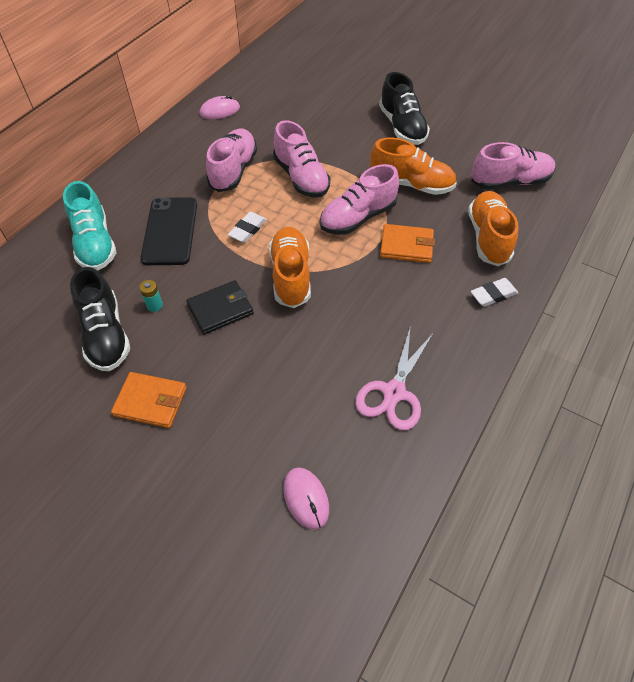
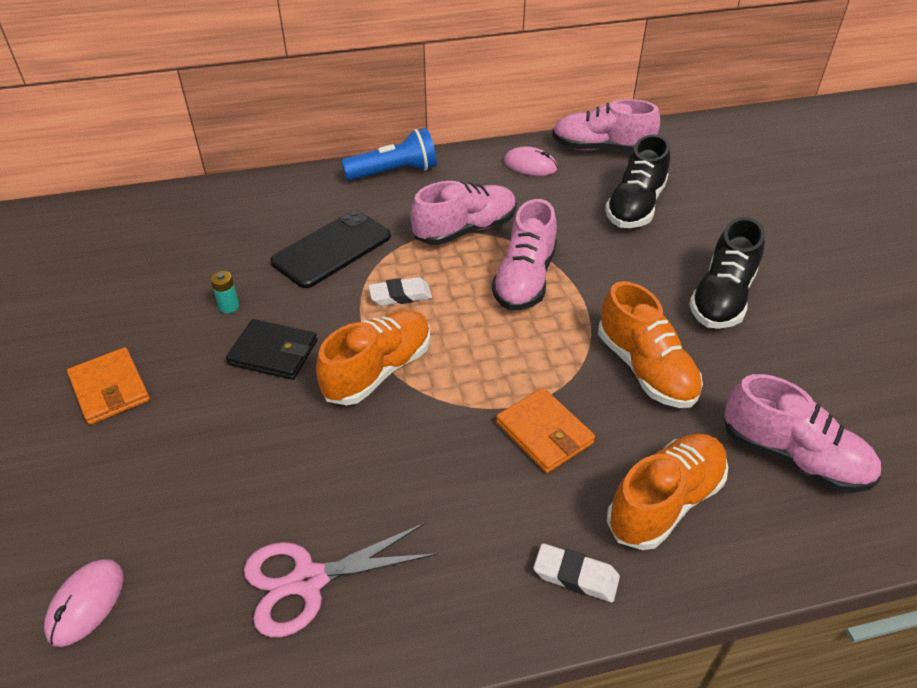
camera: 45 degrees right, 10 degrees down
(95, 243) = (260, 219): turquoise shoe -> none
(106, 334) = (161, 302): black shoe -> black shoe (635, 206)
(142, 162) = (394, 172): none -> blue flashlight
(358, 217) = (530, 362): pink shoe -> pink shoe (601, 148)

